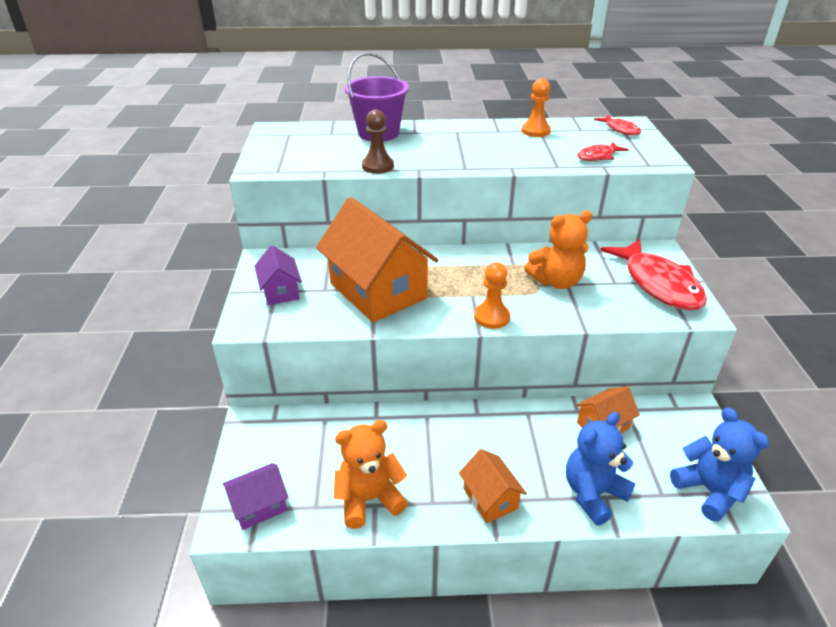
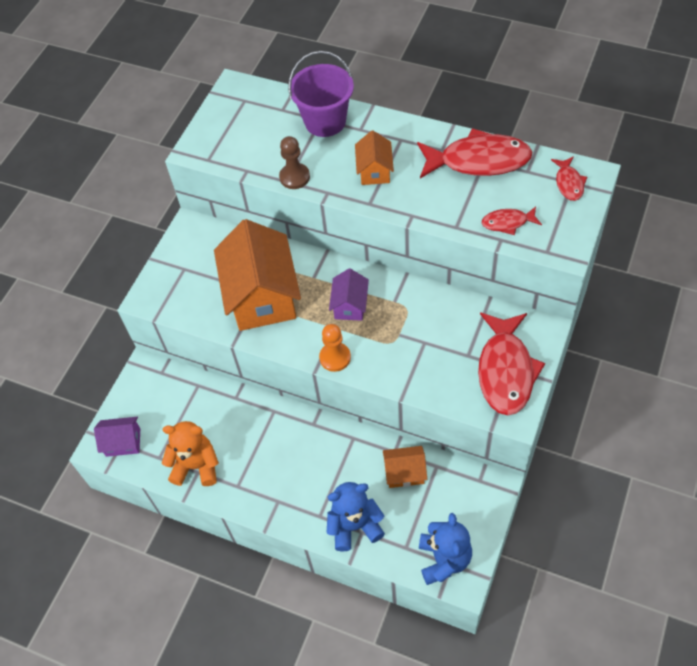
camera: 30 degrees right, 20 degrees up
(280, 291) = (187, 270): purple house -> purple house (350, 305)
(490, 498) = (278, 499): orange house -> orange house (374, 171)
(535, 131) = (479, 161): orange pawn -> red fish
(556, 281) = (417, 336): orange teddy bear -> none

